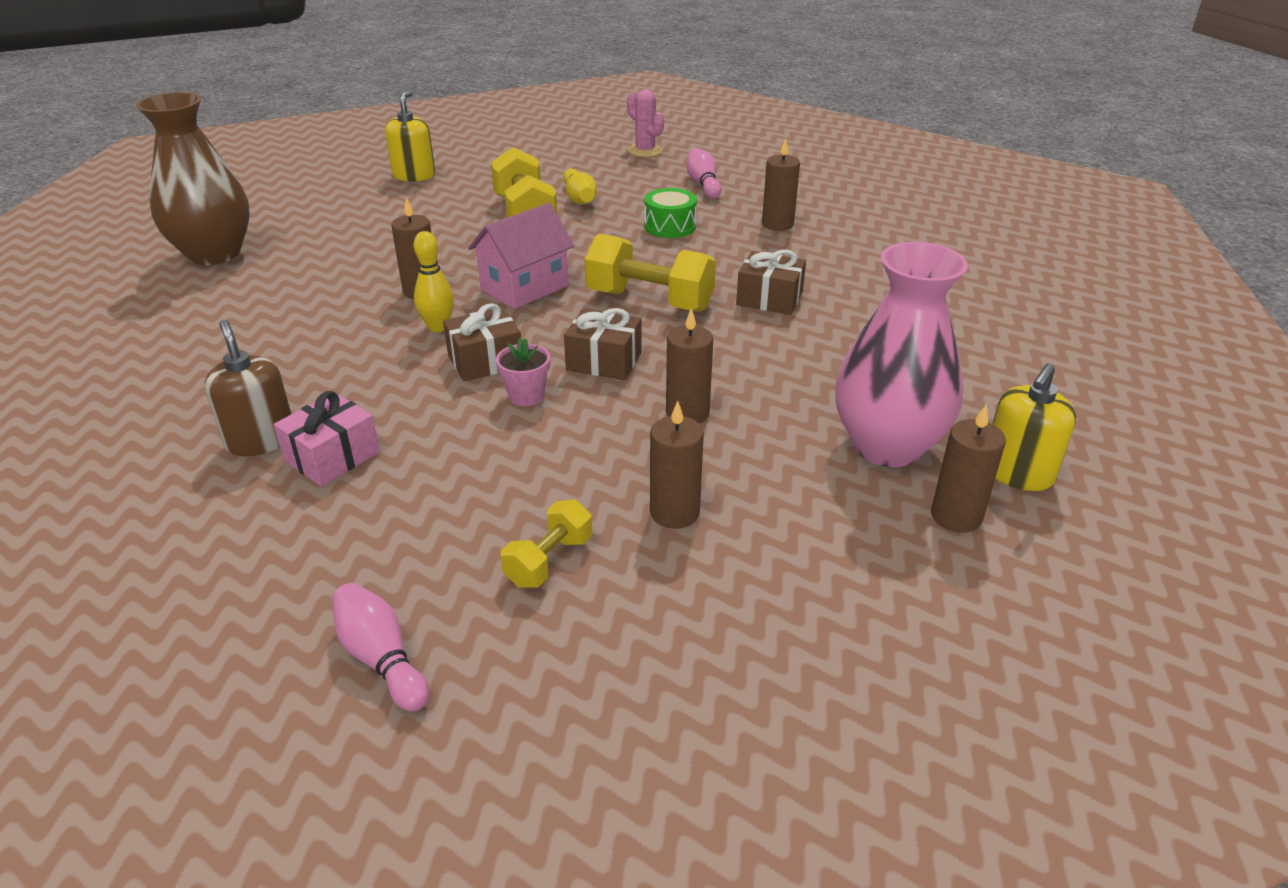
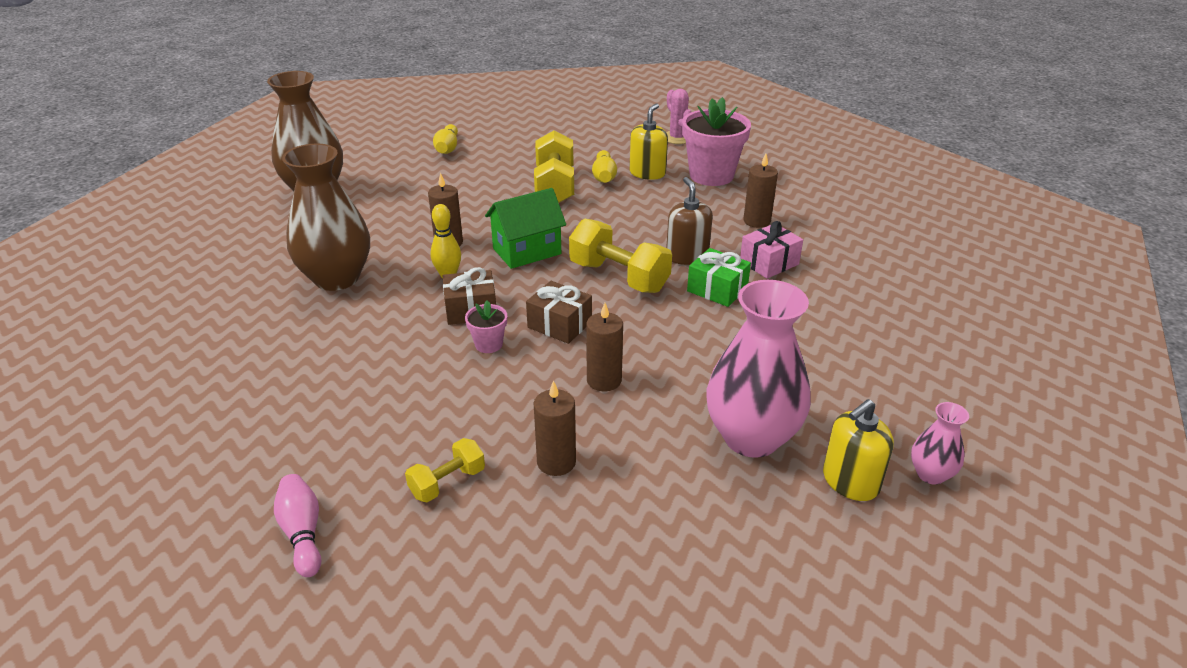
camera: 15 degrees right, 0 degrees up
(261, 440) = (289, 348): brown soap dispenser -> brown soap dispenser (687, 256)
(290, 350) = (337, 278): none -> brown vase
(332, 456) = (332, 370): pink gift -> pink gift (769, 263)
(370, 189) = (447, 148): none -> yellow bowling pin
(414, 175) = (485, 140): yellow soap dispenser -> yellow soap dispenser (647, 173)
(524, 288) = (527, 251): pink house -> green house
(670, 226) = (665, 211): green drum -> none
(703, 184) = (711, 175): pink bowling pin -> pink flower pot
(769, 299) = (717, 289): brown gift -> green gift
(956, 516) = (778, 509): brown candle -> none
(1095, 450) = (930, 474): none -> pink vase

